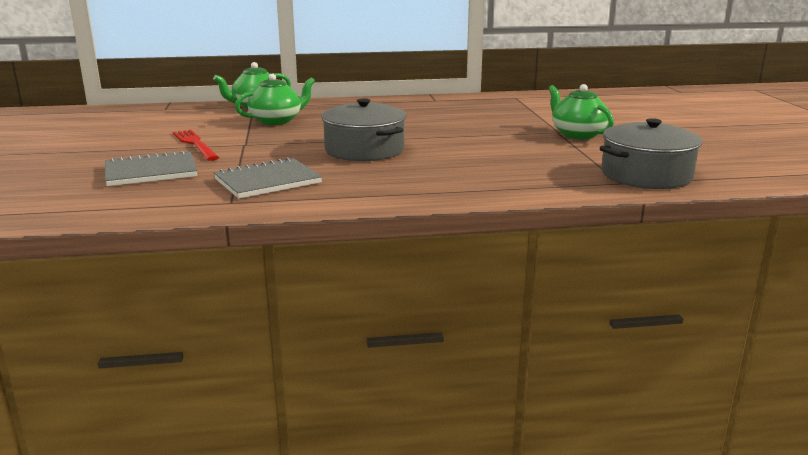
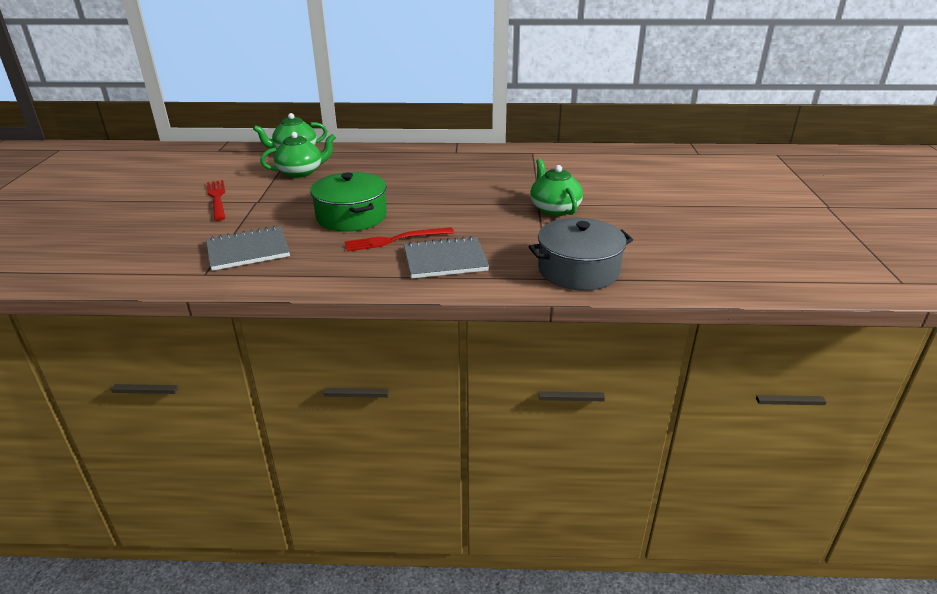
camera: 10 degrees right, 10 degrees up
(151, 172) = (163, 231): grey notebook -> grey notebook (445, 260)
(364, 150) = (351, 216): grey pot -> green pot
(430, 164) = (395, 240): none -> red fork

